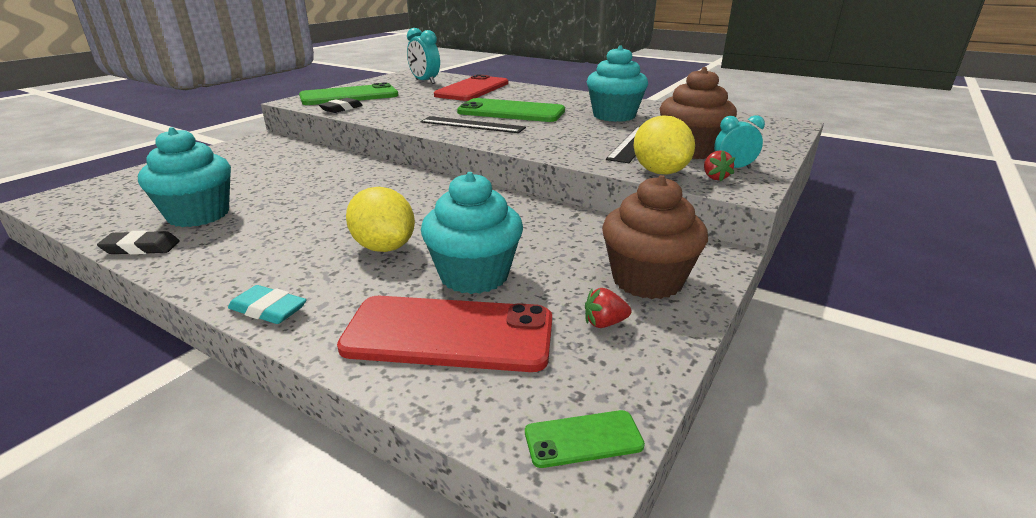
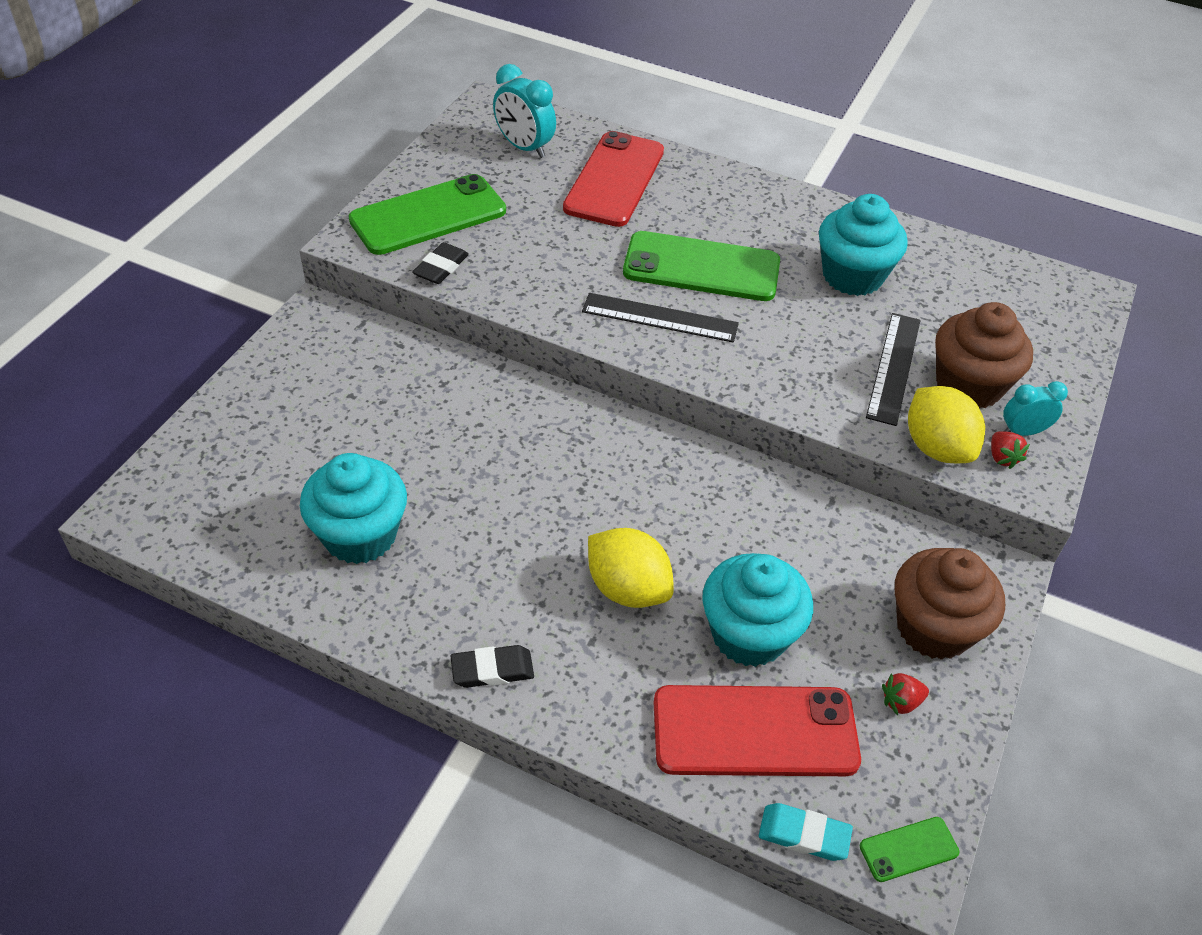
camera: 10 degrees left, 20 degrees up
(141, 247) = (336, 611): black eraser -> black eraser (492, 670)
(268, 309) = (554, 710): turquoise eraser -> turquoise eraser (804, 835)

